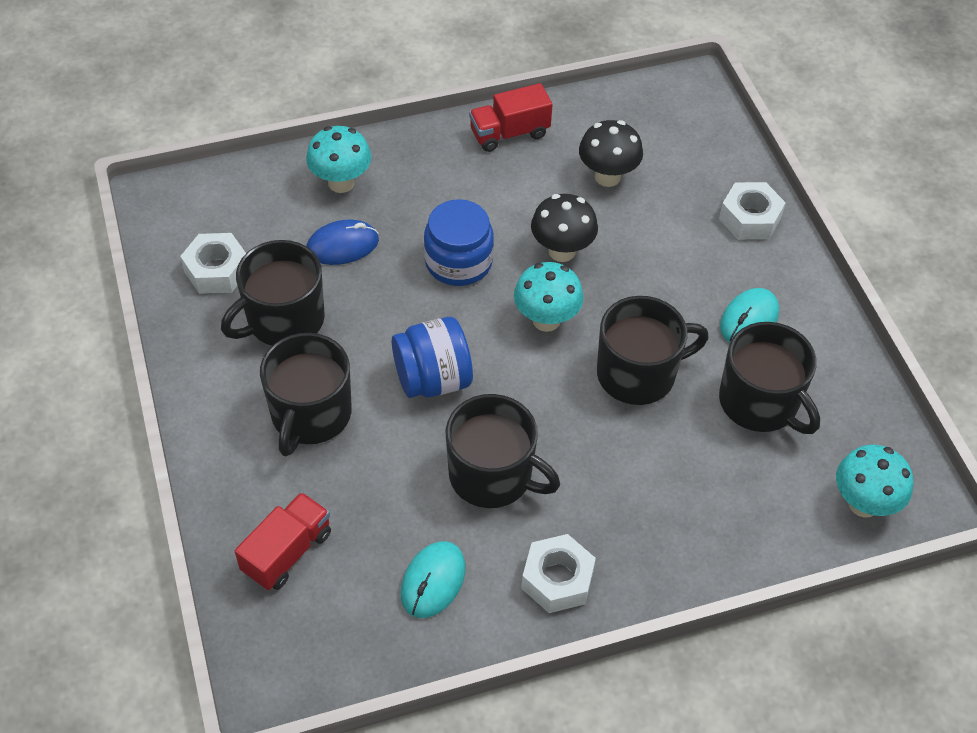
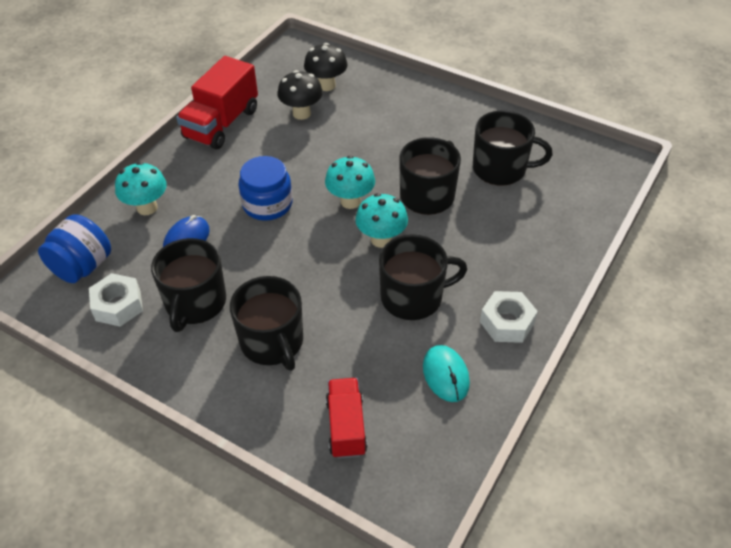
camera: 40 degrees left, 5 degrees down
(433, 379) = (323, 273): blue jar -> blue jar (82, 267)
(509, 133) = (221, 124): red truck -> red truck, size x1.57
(562, 251) = (319, 163): black mushroom -> black mushroom (326, 85)
(749, 319) = (451, 135): turquoise mouse -> none
(750, 218) = (397, 90): white nut -> none
(863, 503) = (598, 181): turquoise mushroom -> turquoise mushroom (381, 239)

